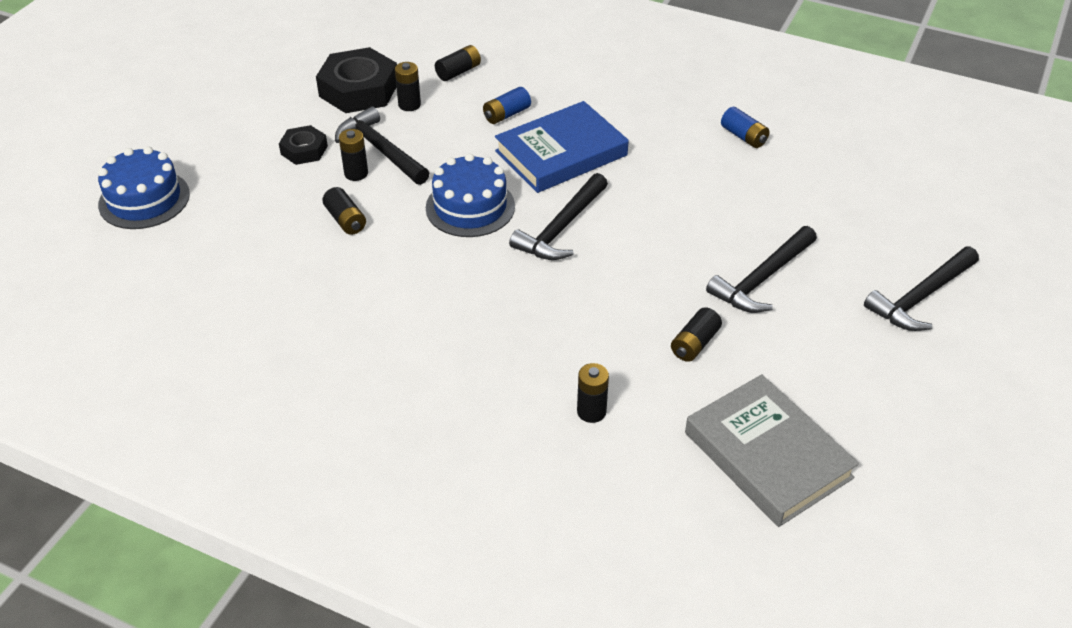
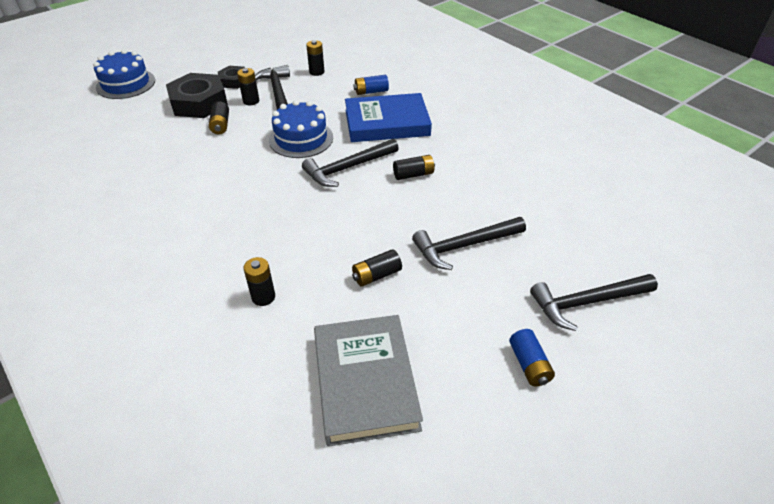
camera: 25 degrees right, 0 degrees up
(359, 89) = (295, 57): black nut -> black nut (199, 102)
(458, 72) = (362, 61): black battery -> black battery (413, 174)
(743, 136) = (524, 146): blue battery -> blue battery (529, 364)

